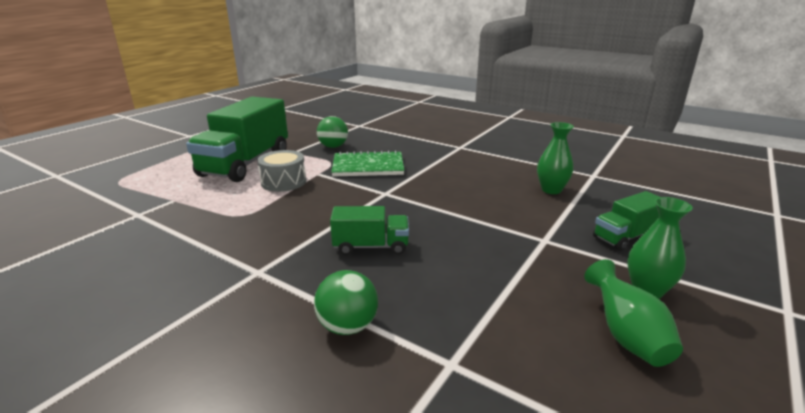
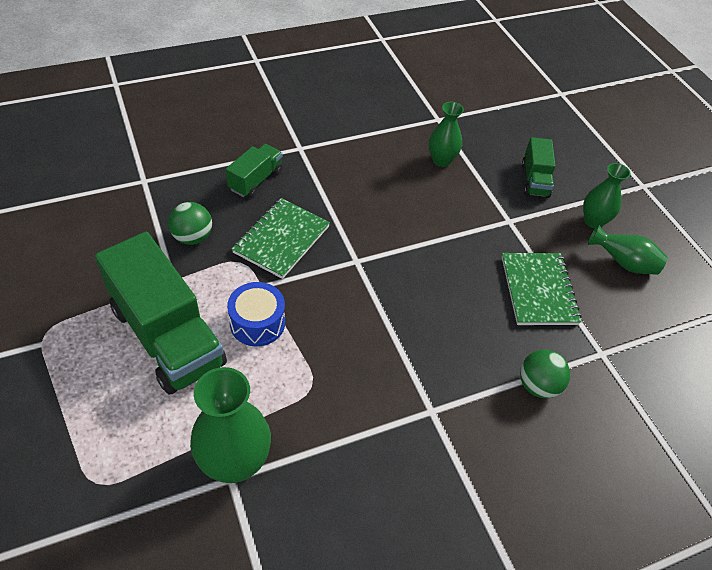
camera: 60 degrees left, 25 degrees up
(152, 211) = (235, 463): none -> green vase
(283, 182) = (257, 323): grey drum -> blue drum
(371, 246) = (445, 321): green truck -> green truck (256, 180)
(482, 285) = (538, 290): none -> green notebook

